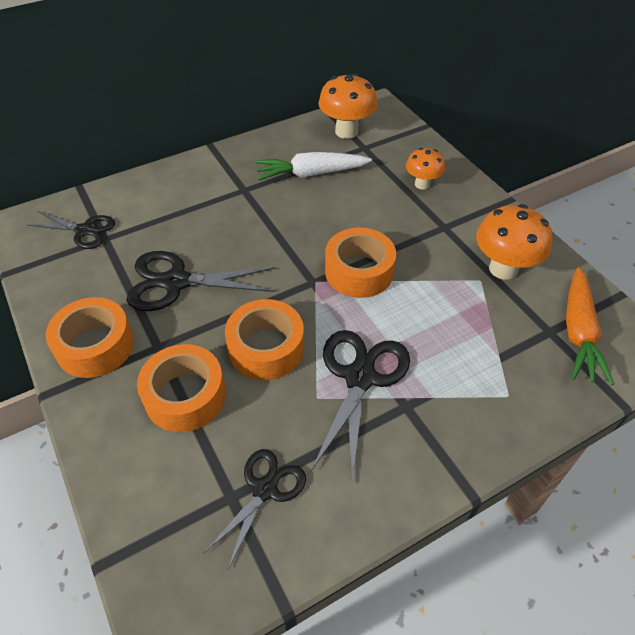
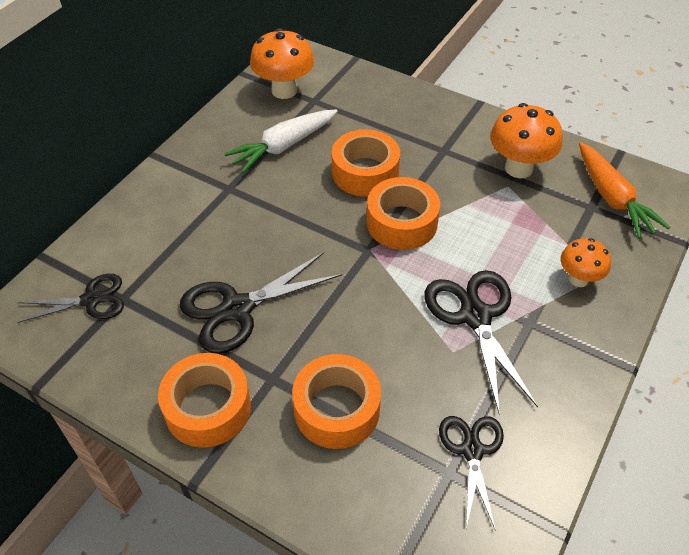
camera: 30 degrees left, 0 degrees up
(266, 348) = (375, 330): orange tape -> orange tape (365, 172)
(422, 184) = (394, 117): orange mushroom -> orange mushroom (578, 279)

